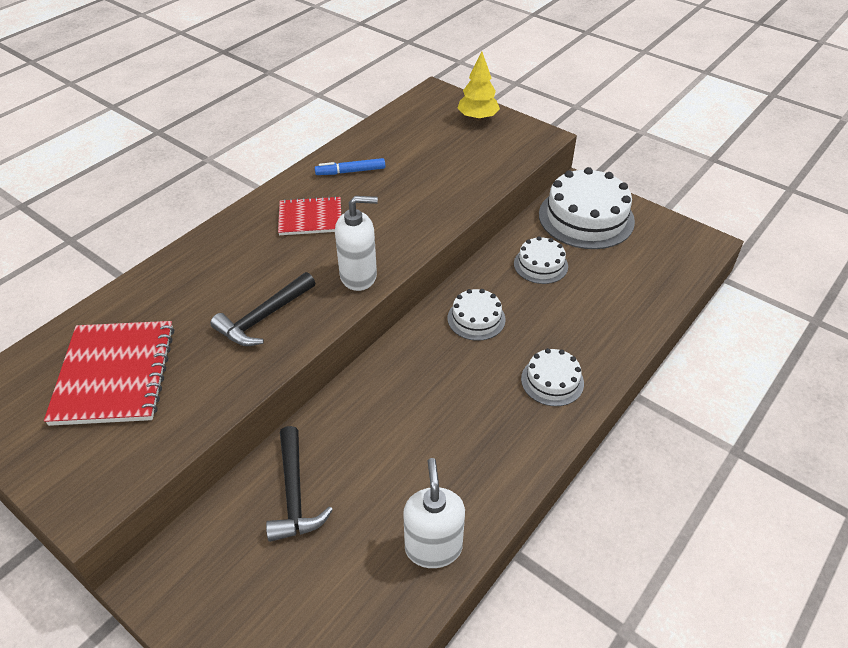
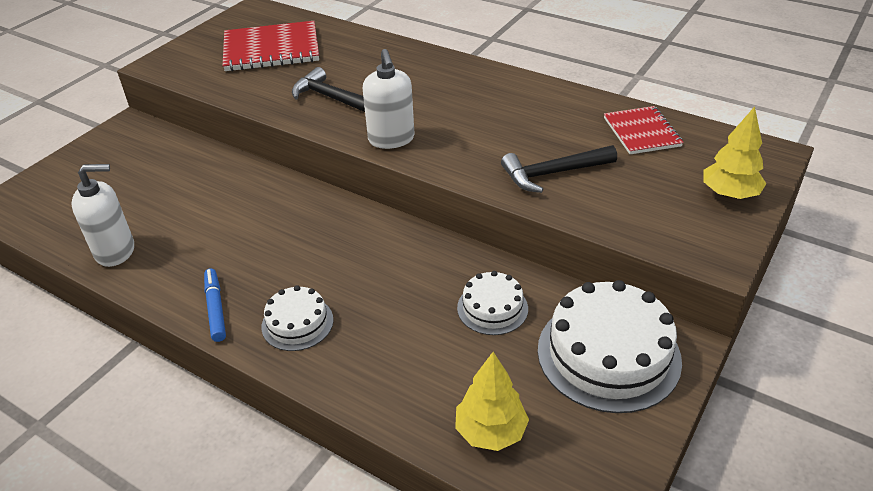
camera: 85 degrees right, 5 degrees down
(294, 494) = (184, 172): black hammer -> black hammer (553, 173)
(310, 218) = (474, 100): red notebook -> red notebook (641, 132)
(350, 171) = (562, 113): blue marker -> blue marker (215, 309)
(476, 319) = (389, 258): white cake -> none
(654, 278) = (490, 432): none -> yellow tree

